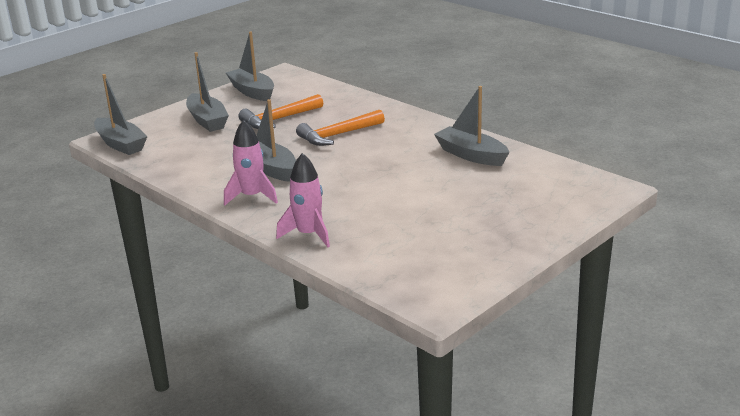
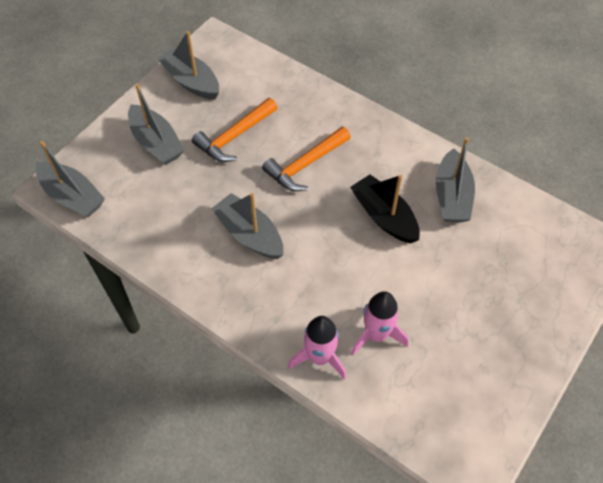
camera: 10 degrees left, 30 degrees up
(252, 196) = (243, 291): pink rocket -> pink rocket (376, 335)
(401, 163) = (384, 216): none -> black boat
(471, 155) = (452, 196): grey boat -> grey boat turned 120 degrees counterclockwise

